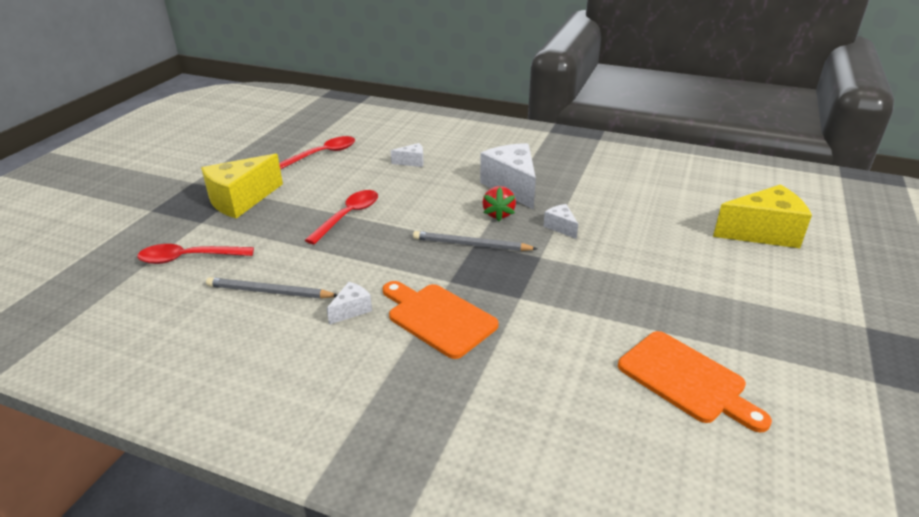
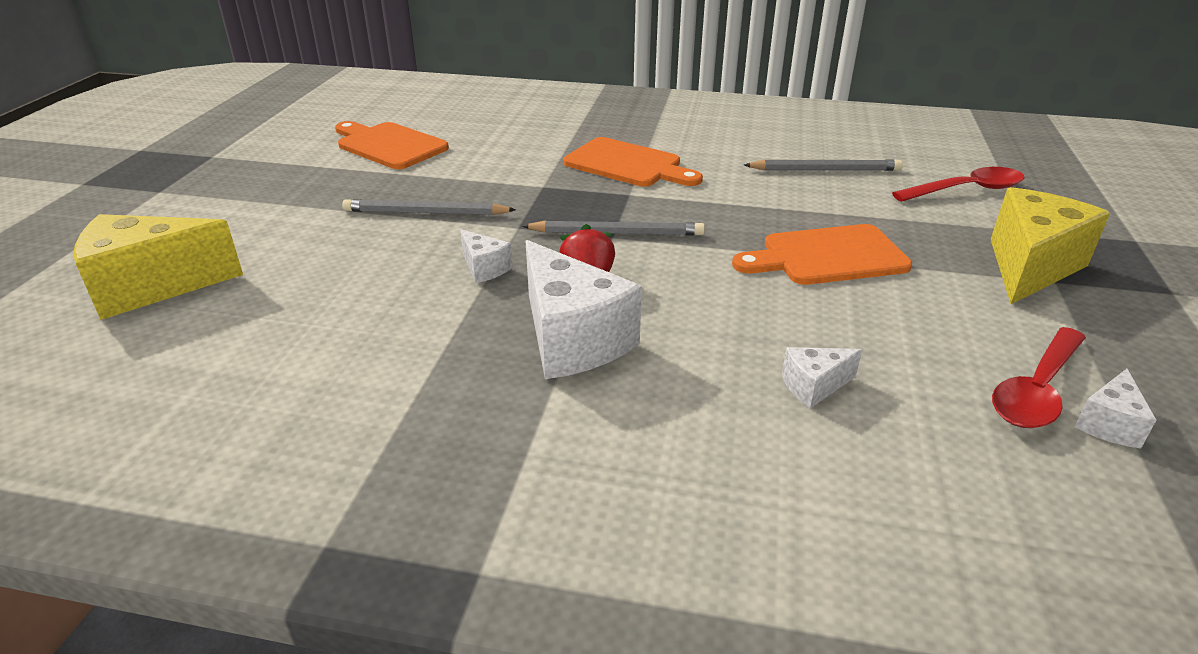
camera: 170 degrees right, 0 degrees up
(348, 216) = (827, 256): red spoon -> orange cutting board
(351, 310) = (722, 163): white cheese -> white cheese (1109, 424)
(612, 276) = (425, 213): none -> grey pencil

